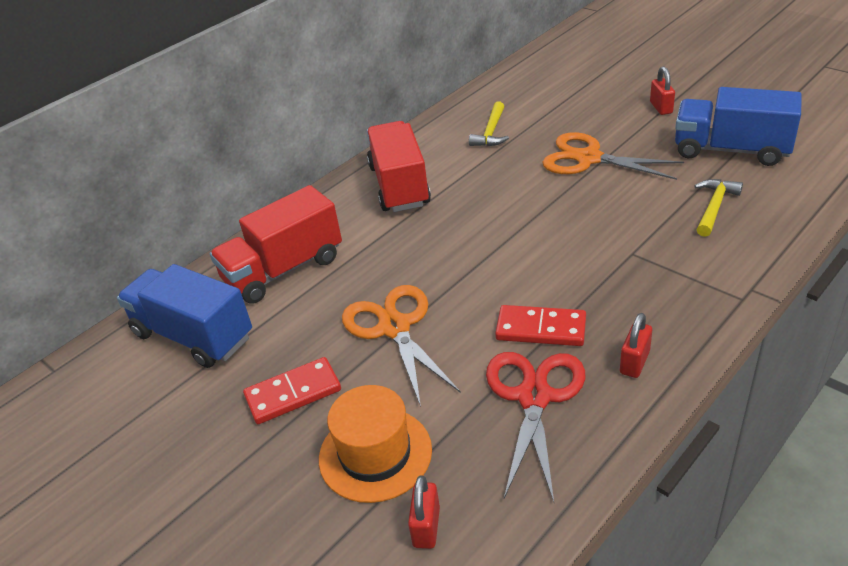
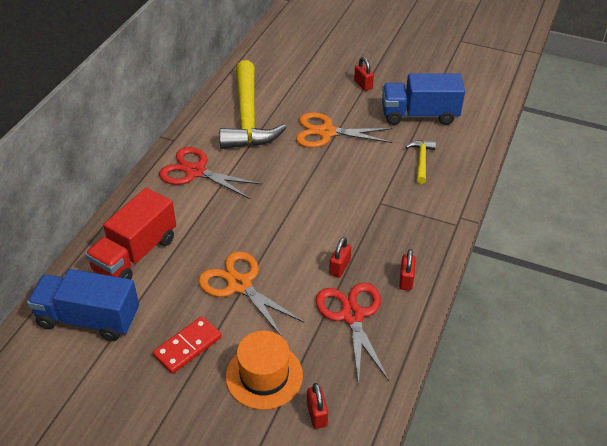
camera: 25 degrees left, 5 degrees up
(399, 185) = (195, 171): red truck -> red scissors
(491, 132) = (248, 118): yellow hammer -> yellow hammer, size x2.25
(541, 329) = (339, 267): red domino -> red padlock

